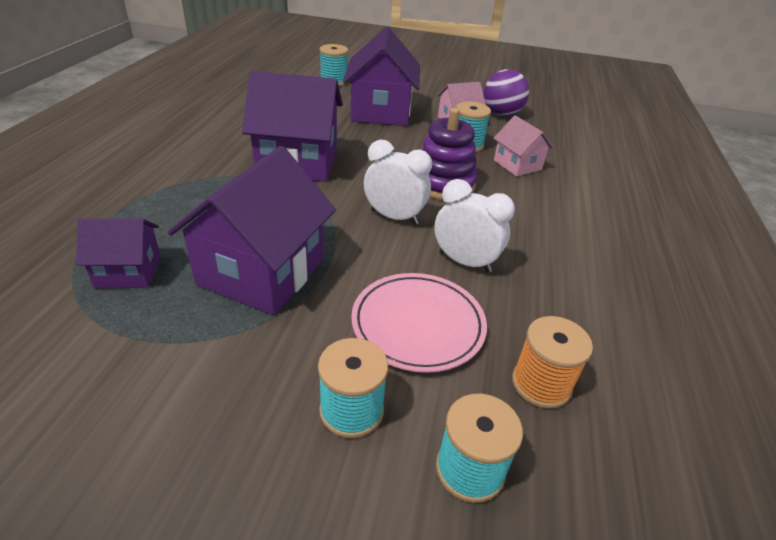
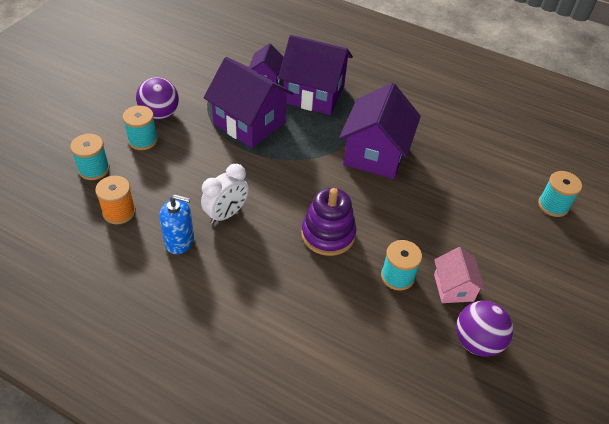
camera: 105 degrees right, 10 degrees up
(260, 407) = (160, 114): none -> purple ball
(381, 112) = (474, 227): purple house -> purple house (314, 94)
(394, 217) = (287, 191): white clock -> none
(418, 325) = (182, 176): pink plate -> none
(517, 165) = (353, 304): pink house -> none
(539, 296) = (179, 241): none -> blue soap dispenser

